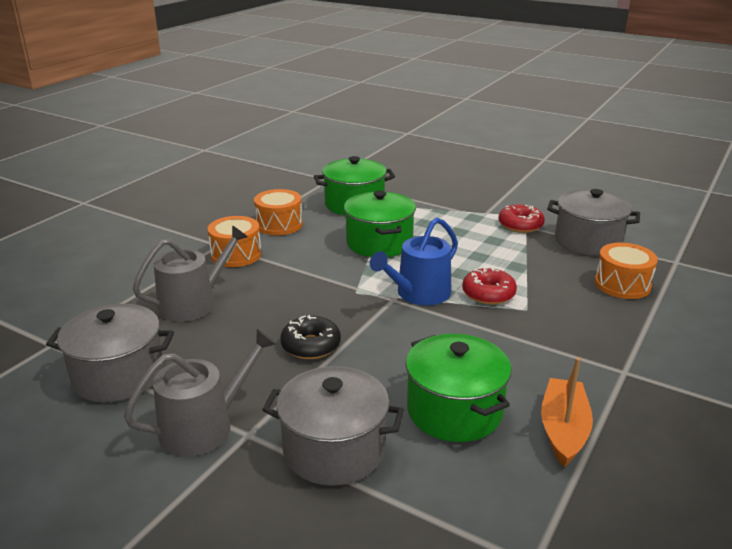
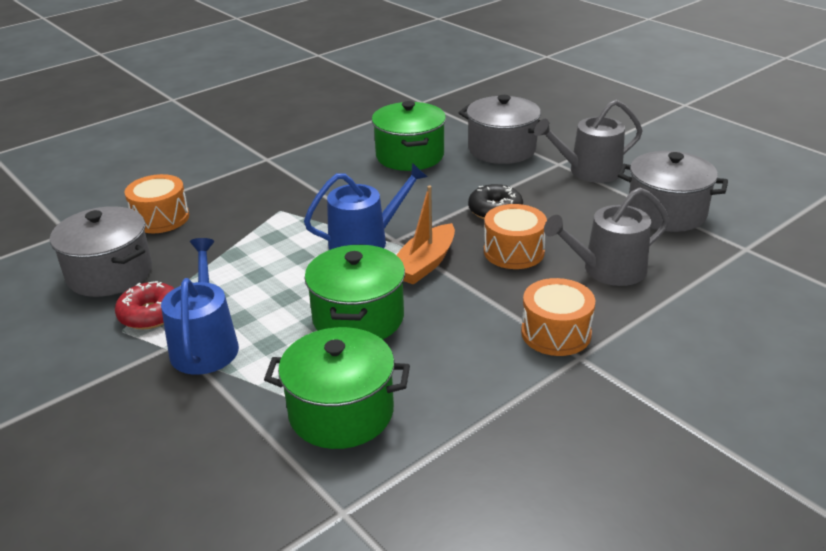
camera: 160 degrees left, 5 degrees up
(279, 225) = (483, 384): orange drum -> orange drum (514, 252)
(463, 217) = (205, 345): none -> blue watering can
(488, 294) = (297, 230): red donut -> none
(563, 430) = (349, 138): orange boat -> orange boat (425, 264)

